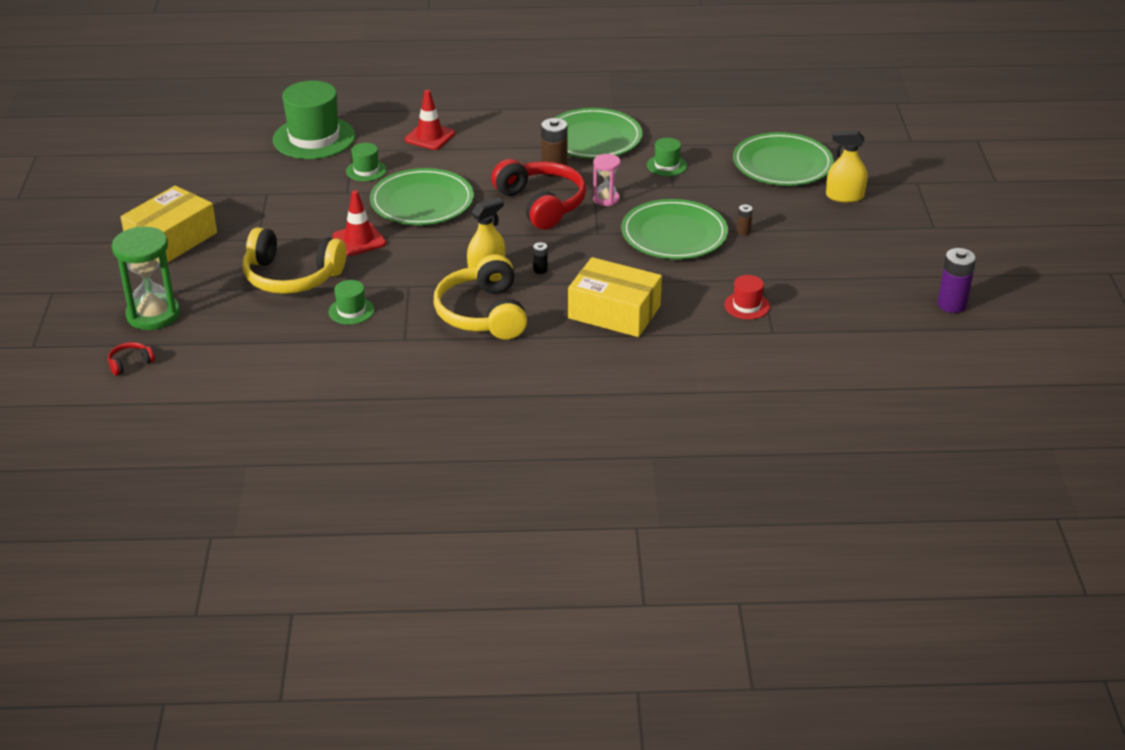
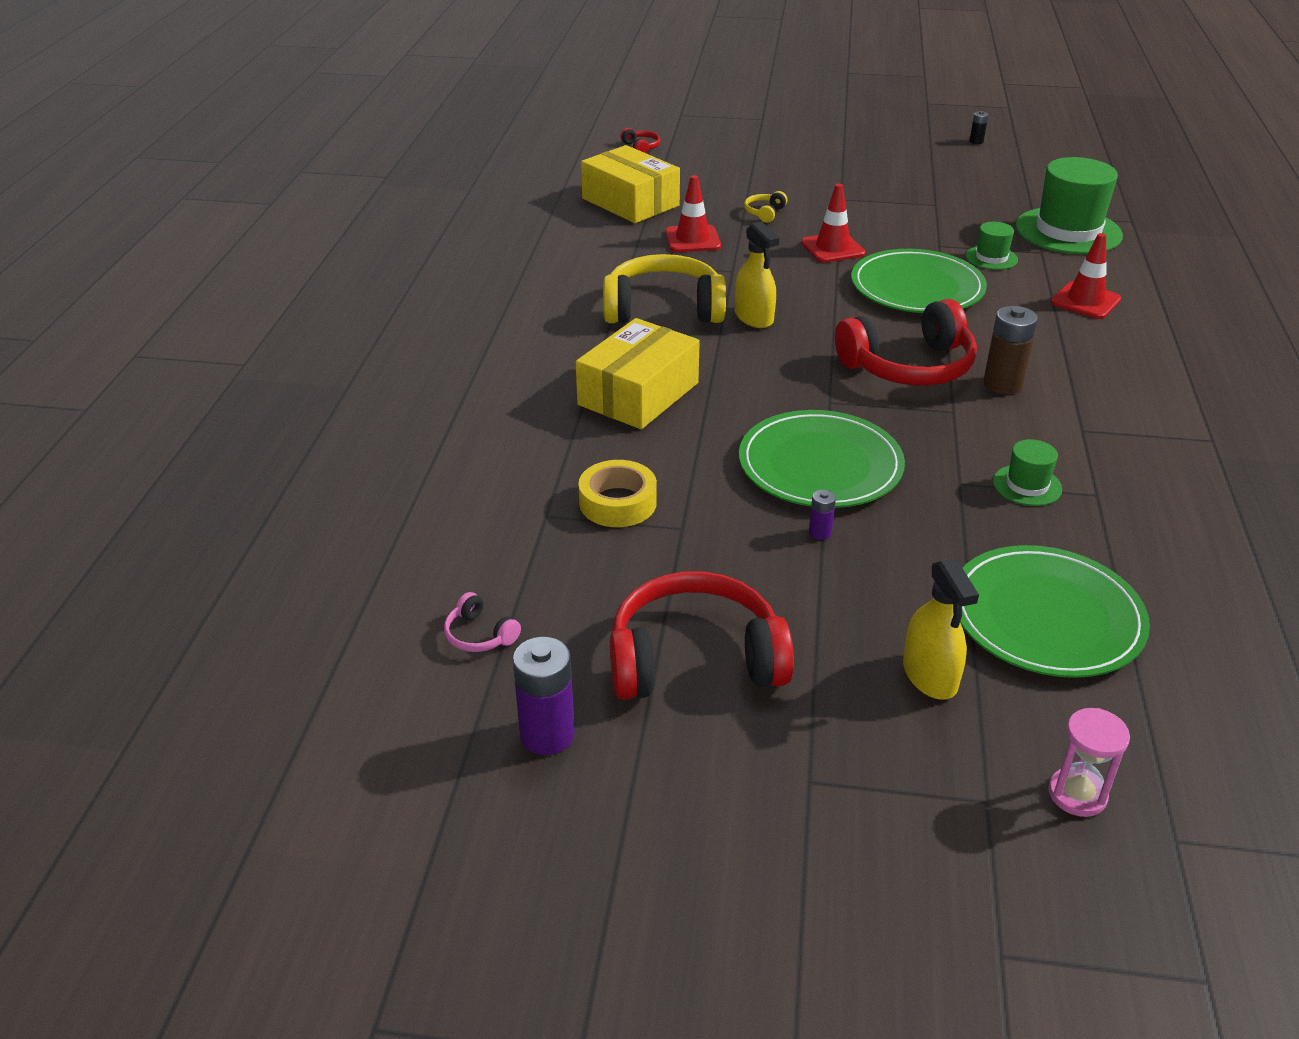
camera: 100 degrees right, 0 degrees up
(153, 315) = (714, 155): green hourglass -> none
(172, 239) = (845, 162): yellow box -> yellow box (630, 202)
(291, 277) = (764, 213): yellow headphones -> yellow headphones, size x0.41
(351, 311) = (692, 239): green hat -> red traffic cone
(540, 270) = (747, 352): black battery -> black battery (976, 141)
(593, 138) = (1106, 426): green plate -> none
(606, 199) = (922, 418): pink hourglass -> pink hourglass (1077, 794)
(743, 231) = (820, 533): brown battery -> purple battery
(747, 306) = (618, 503): red hat -> yellow tape
(844, 196) = (930, 675): yellow spray bottle -> yellow spray bottle turned 150 degrees clockwise
(871, 265) = (695, 658): none -> red headphones
(893, 339) = (479, 635): none -> pink headphones

